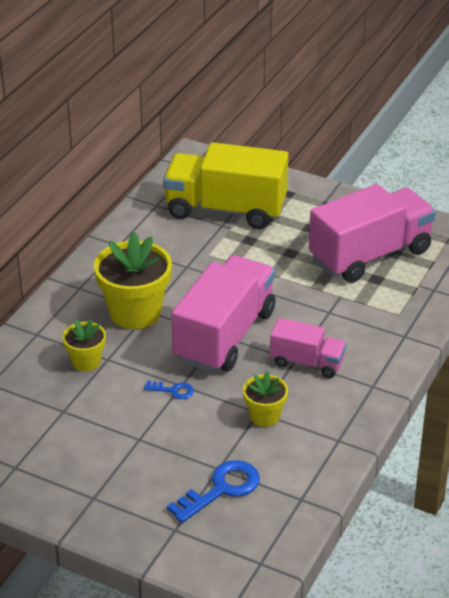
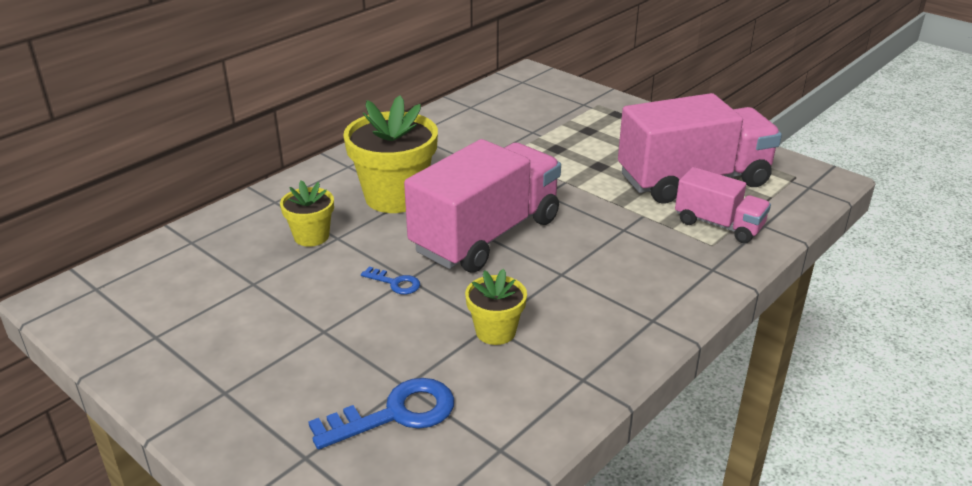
camera: 15 degrees right, 5 degrees down
(225, 210) = (542, 119): yellow truck -> none
(307, 362) = (575, 279): pink truck -> pink truck (718, 225)

